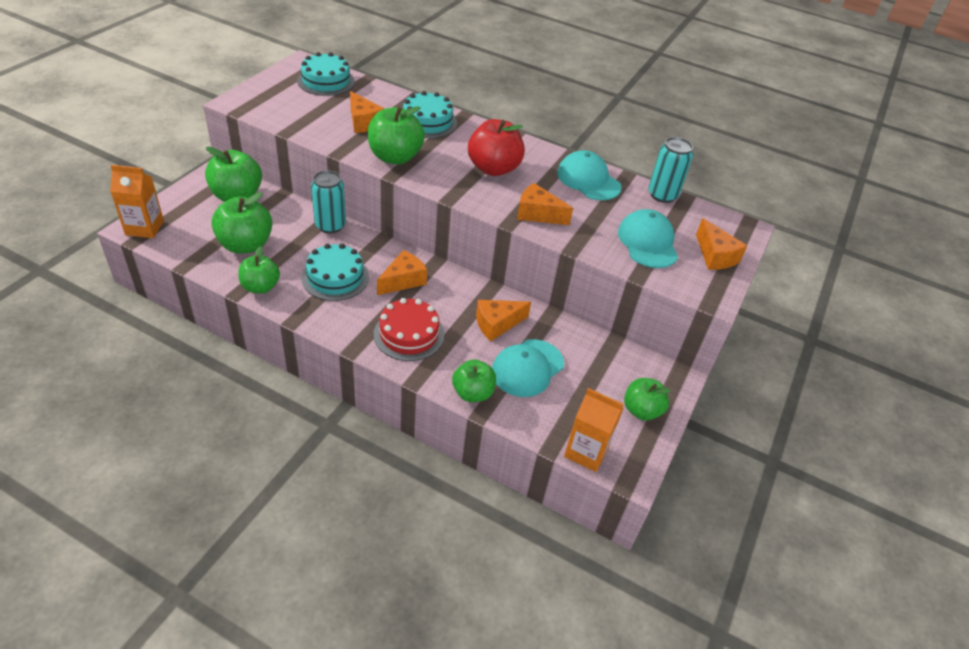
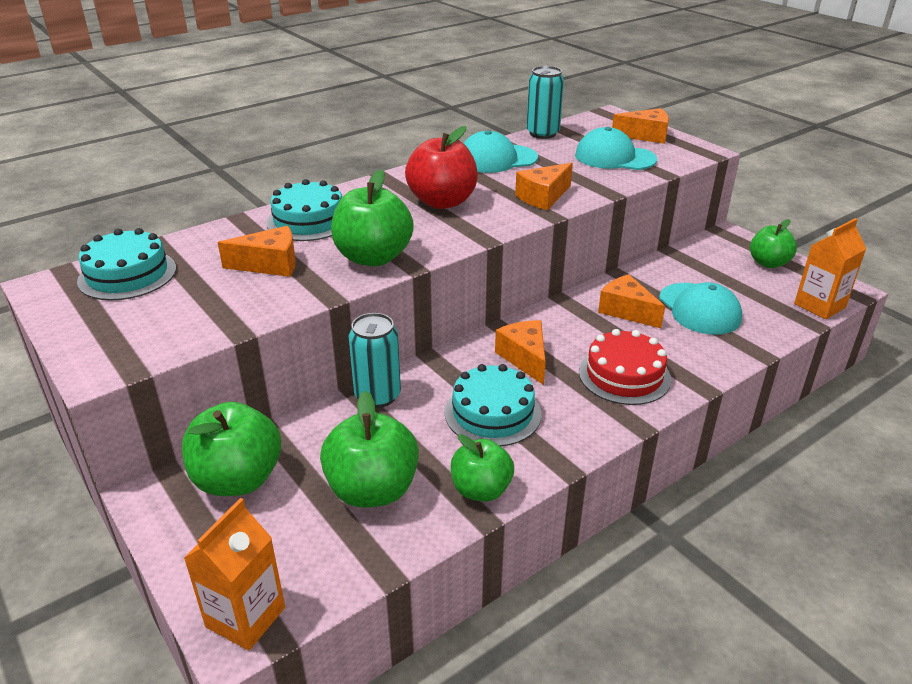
camera: 60 degrees left, 10 degrees down
(472, 393) = (731, 352): green apple -> none
(497, 324) = (626, 311): orange cheese -> orange cheese turned 135 degrees clockwise

